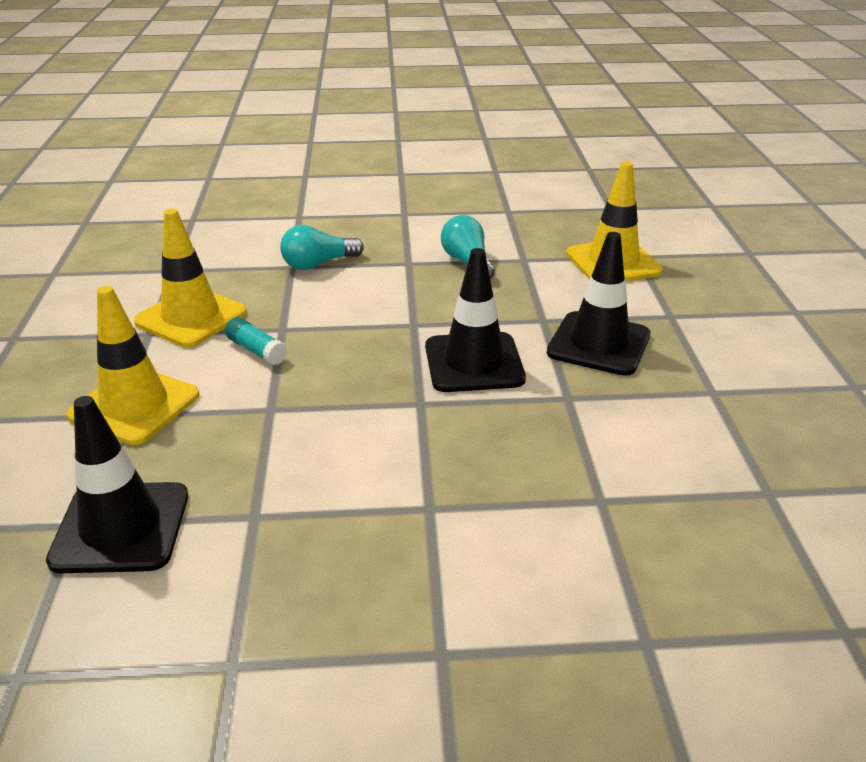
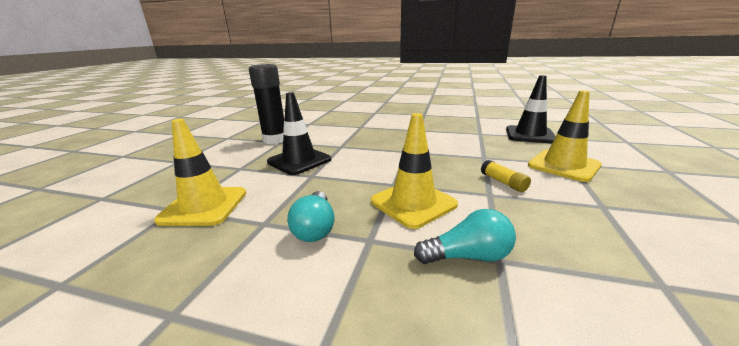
camera: 160 degrees left, 10 degrees down
(191, 317) = (575, 213): yellow traffic cone -> yellow traffic cone (413, 203)
(256, 350) = (503, 182): turquoise glue stick -> yellow glue stick
(474, 363) = (371, 161): black traffic cone -> none
(735, 395) = (275, 140): none -> black glue stick

